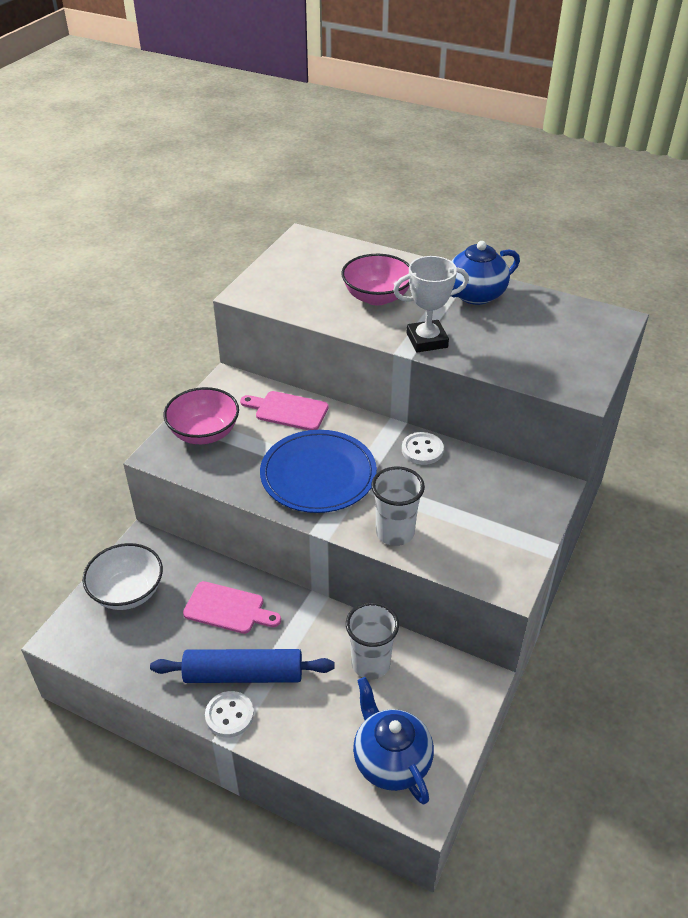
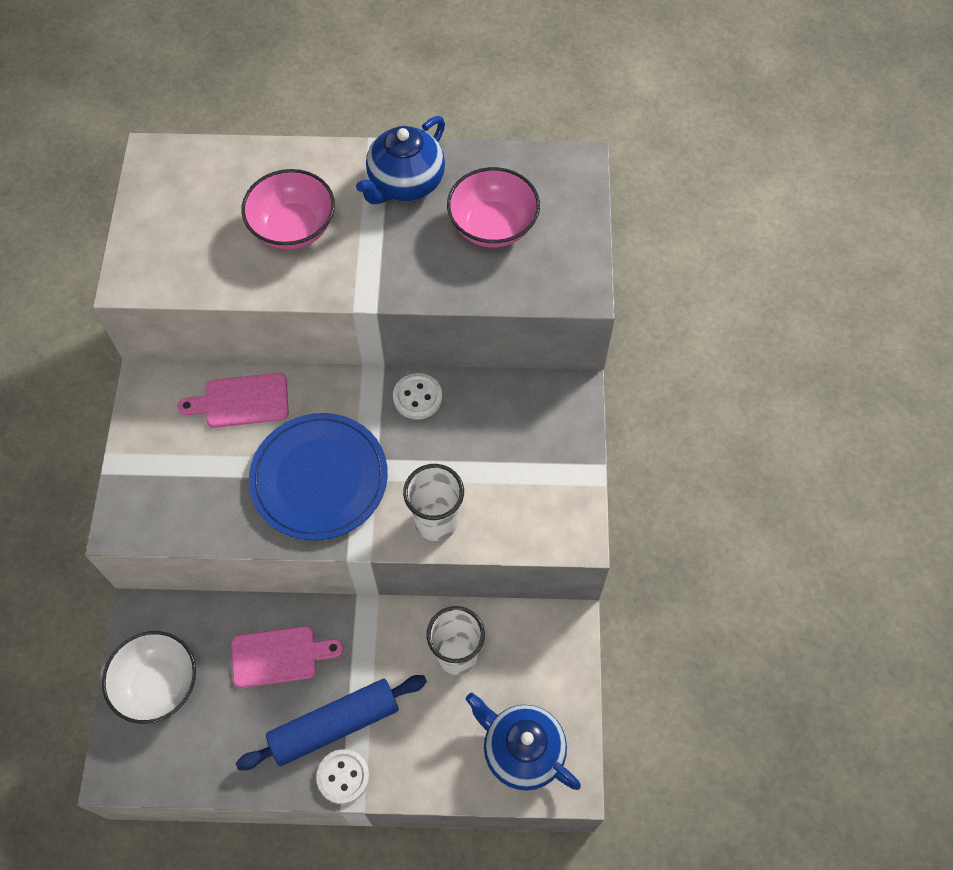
camera: 25 degrees left, 20 degrees up
(204, 433) = (159, 473): pink bowl -> pink bowl (493, 226)
(427, 340) = (382, 277): white trophy -> none

